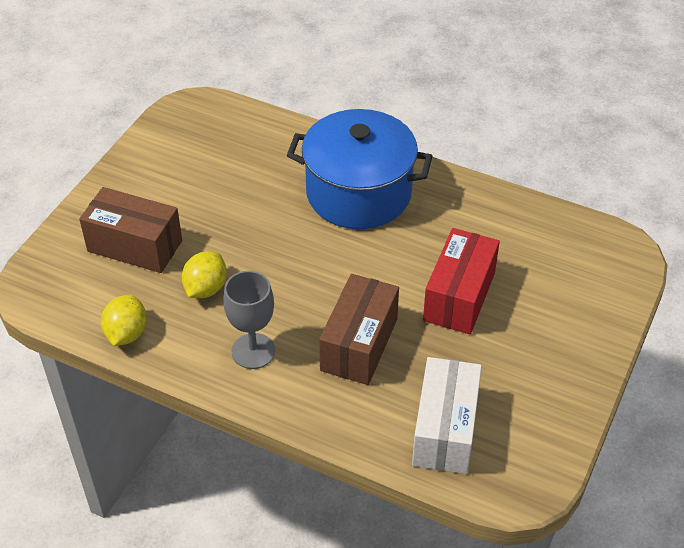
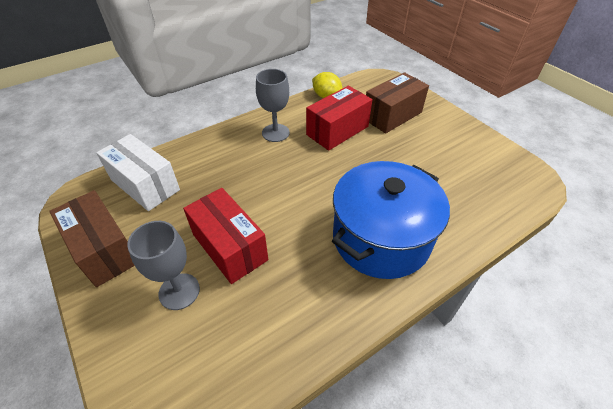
camera: 120 degrees right, 0 degrees up
(206, 288) = (337, 130): yellow lemon -> red box
(359, 344) = (240, 175): brown box -> brown box (104, 250)
(532, 305) = (179, 291): none -> grey goblet

